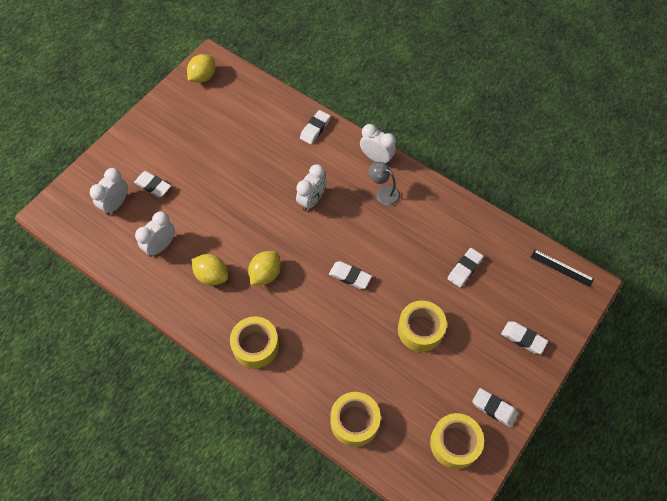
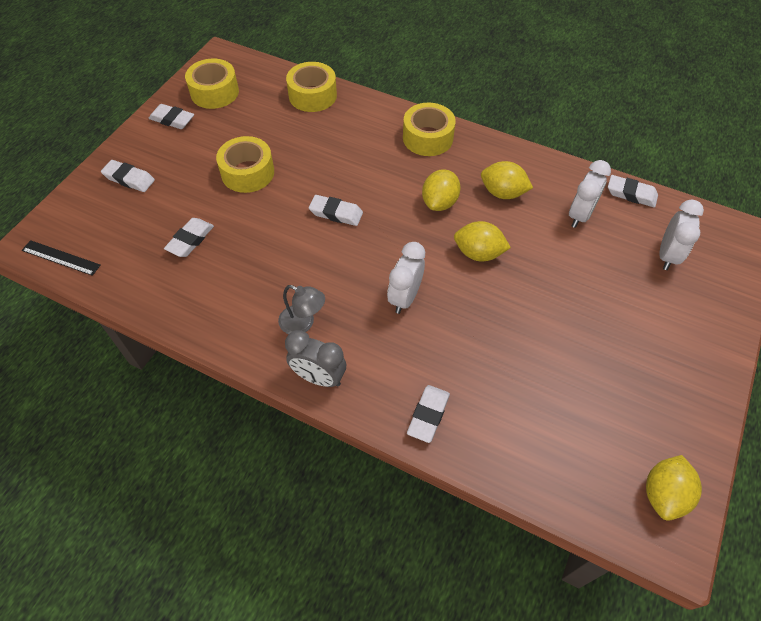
camera: 170 degrees right, 5 degrees down
(153, 186) = (633, 286): white eraser -> white eraser (631, 194)
(250, 226) = (478, 253): none -> yellow lemon
(376, 158) = (319, 377): white clock -> grey clock

